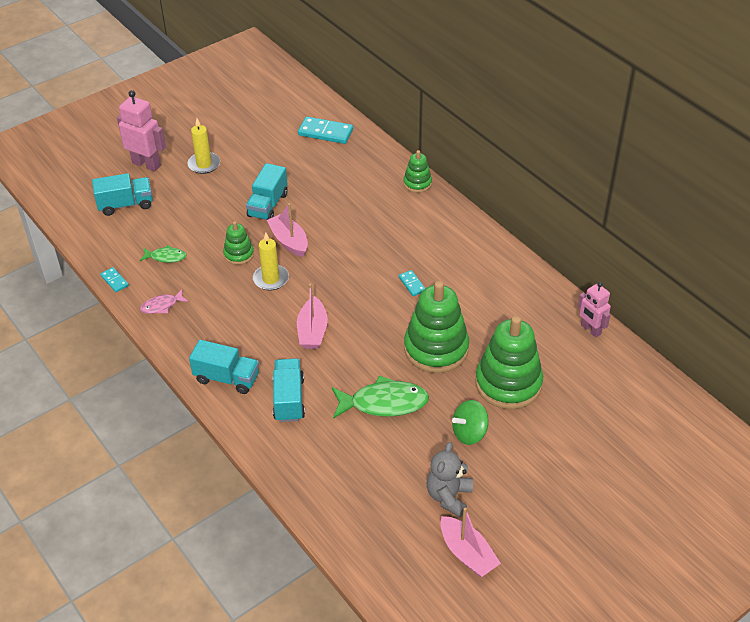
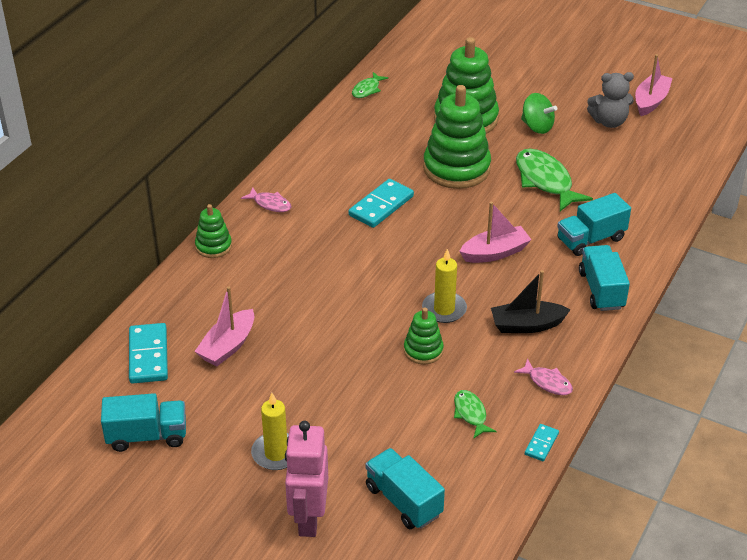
camera: 115 degrees left, 5 degrees down
(222, 318) = (527, 325): none -> black boat
(268, 205) = (322, 358): turquoise truck -> turquoise truck (147, 436)
(289, 241) = (374, 316): pink boat -> pink boat (228, 346)
(412, 284) = (381, 206): turquoise domino -> turquoise domino, size x1.88
(450, 223) = (270, 204): none -> pink fish
(590, 330) = (367, 89): pink robot -> green fish

